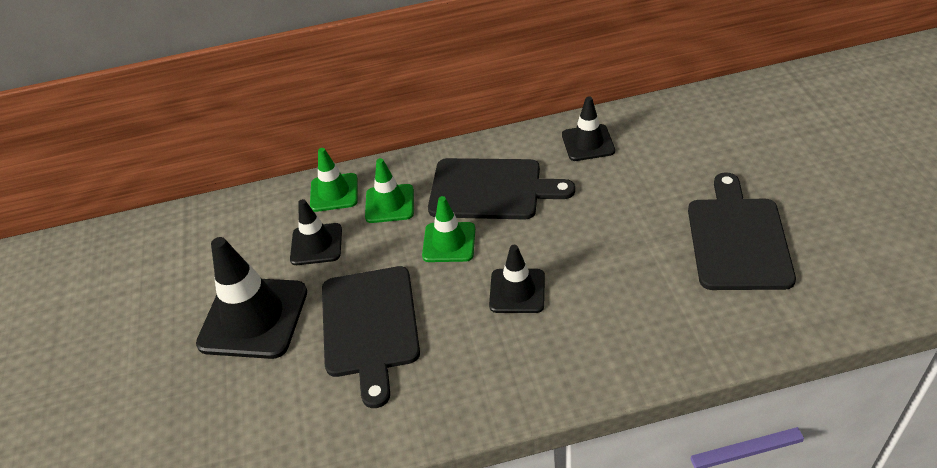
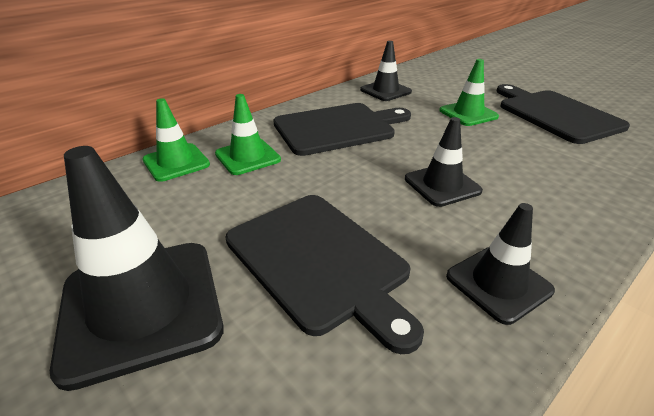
camera: 35 degrees left, 10 degrees down
(316, 244) = (185, 207): black traffic cone -> black traffic cone (498, 283)
(449, 242) = (337, 169): green traffic cone -> green traffic cone (468, 114)

